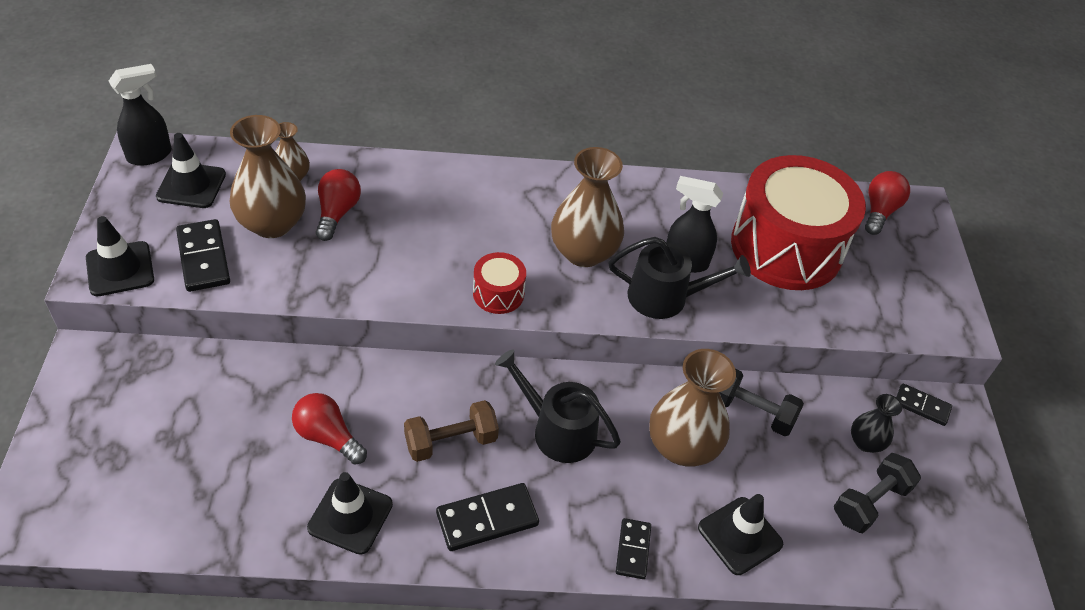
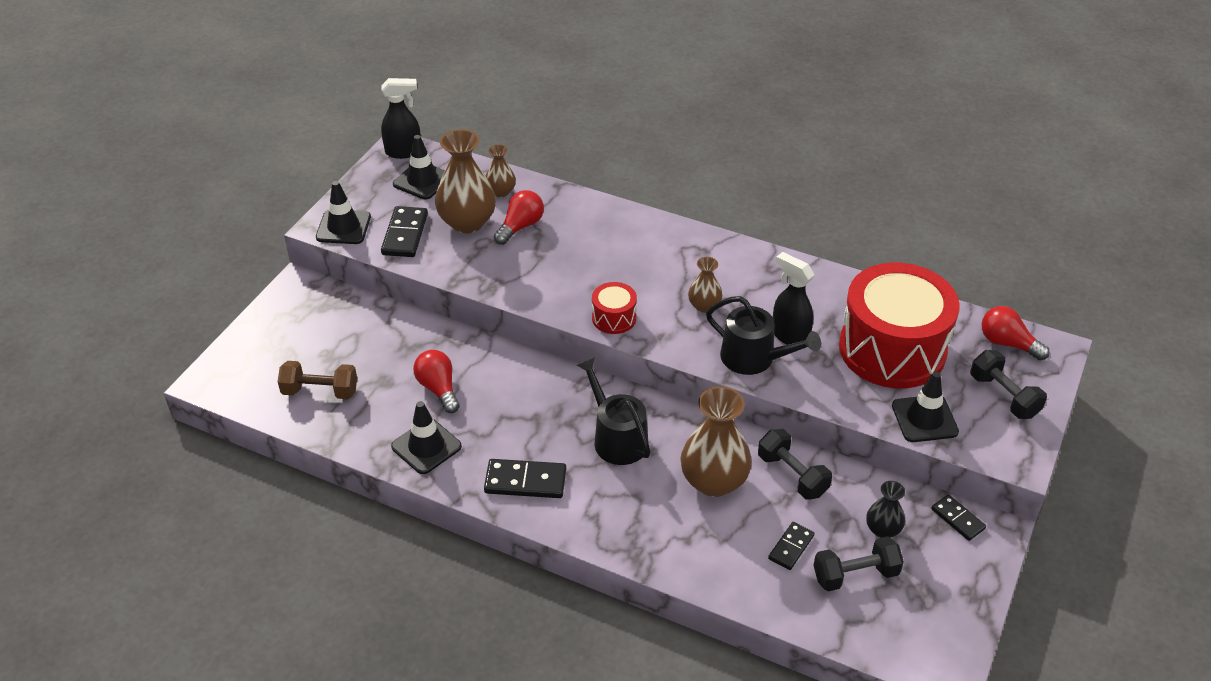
camera: 30 degrees right, 5 degrees down
(451, 442) = (528, 420): brown dumbbell -> brown dumbbell (320, 391)
(583, 252) = (704, 306): brown vase -> brown vase, size x0.53
(633, 550) = (627, 540): black domino -> black domino (791, 547)
(740, 536) = (722, 560): black traffic cone -> black traffic cone (924, 419)
(879, 211) = (1007, 343): red light bulb -> red light bulb turned 105 degrees counterclockwise
(909, 267) = (1003, 396): none -> black dumbbell

